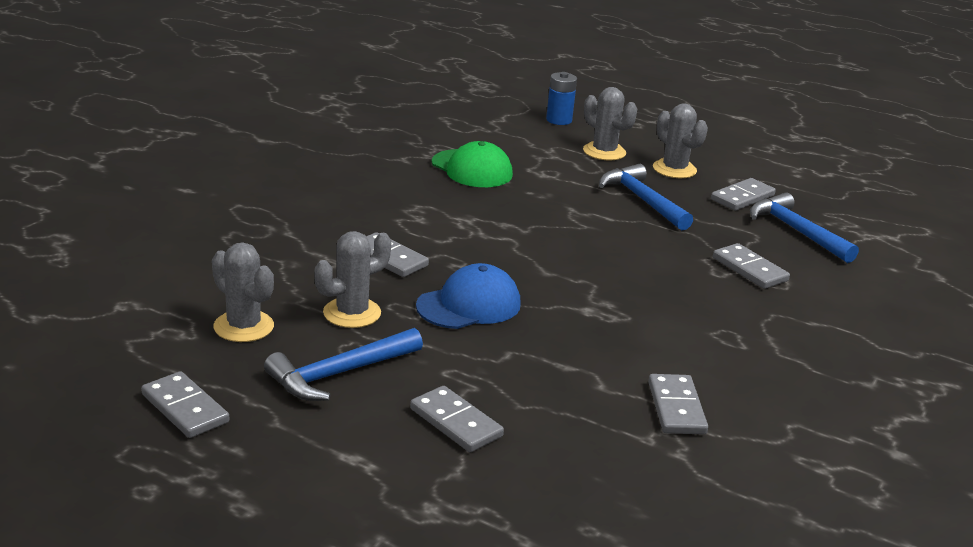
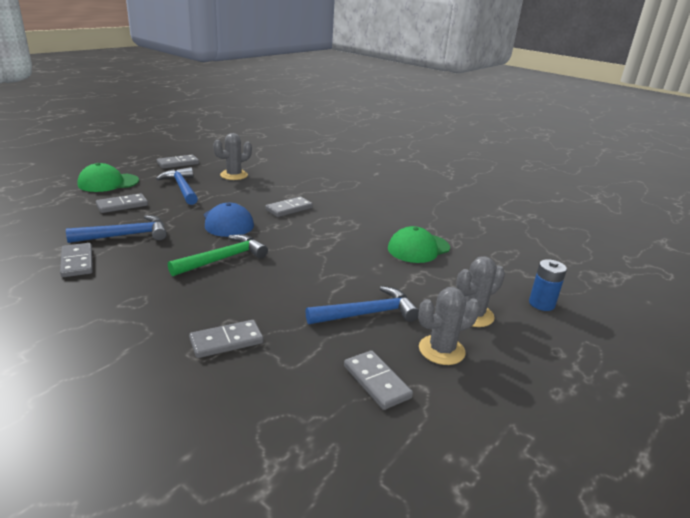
camera: 100 degrees right, 0 degrees up
(346, 474) = (108, 183): none -> green cap
(352, 313) = (234, 195): grey cactus -> none
(587, 293) = (223, 259): none -> green hammer
(676, 408) = (77, 262): grey domino -> grey domino turned 60 degrees clockwise
(796, 231) = (292, 400): blue hammer -> blue hammer (125, 235)

